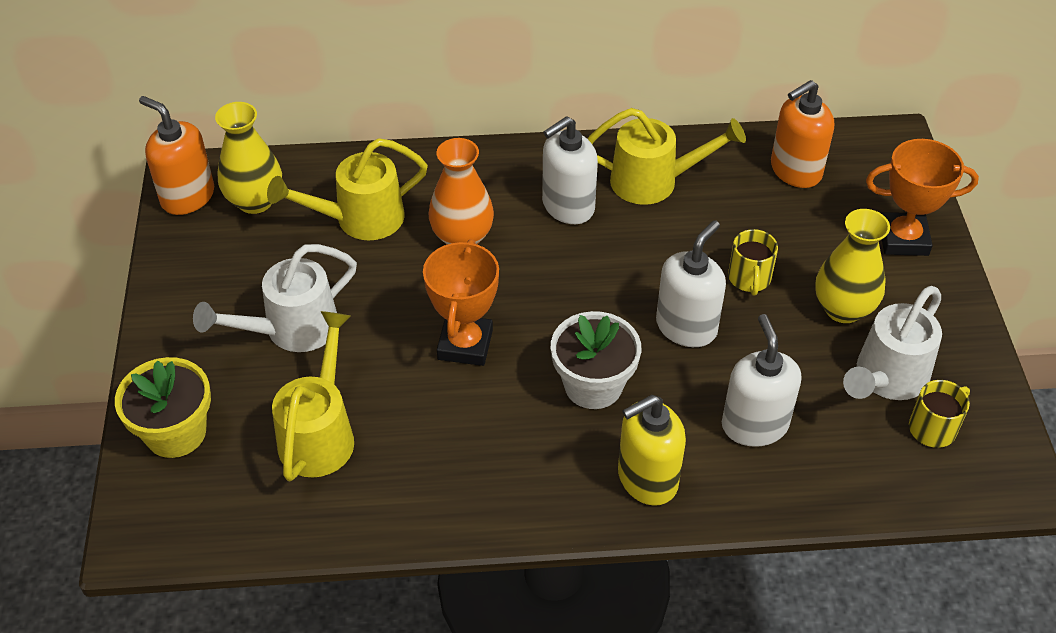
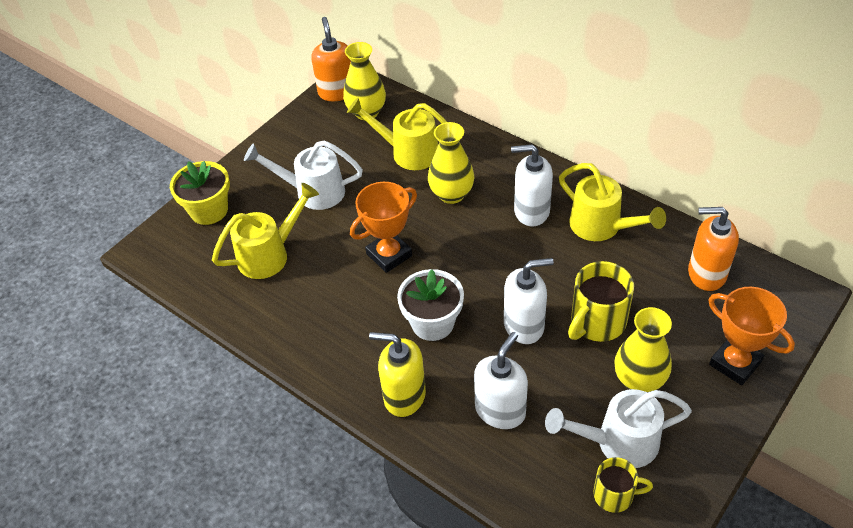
camera: 45 degrees right, 0 degrees up
(462, 237) = (451, 194): orange vase -> yellow vase
(749, 278) = (597, 322): yellow mug -> yellow mug, size x1.62

